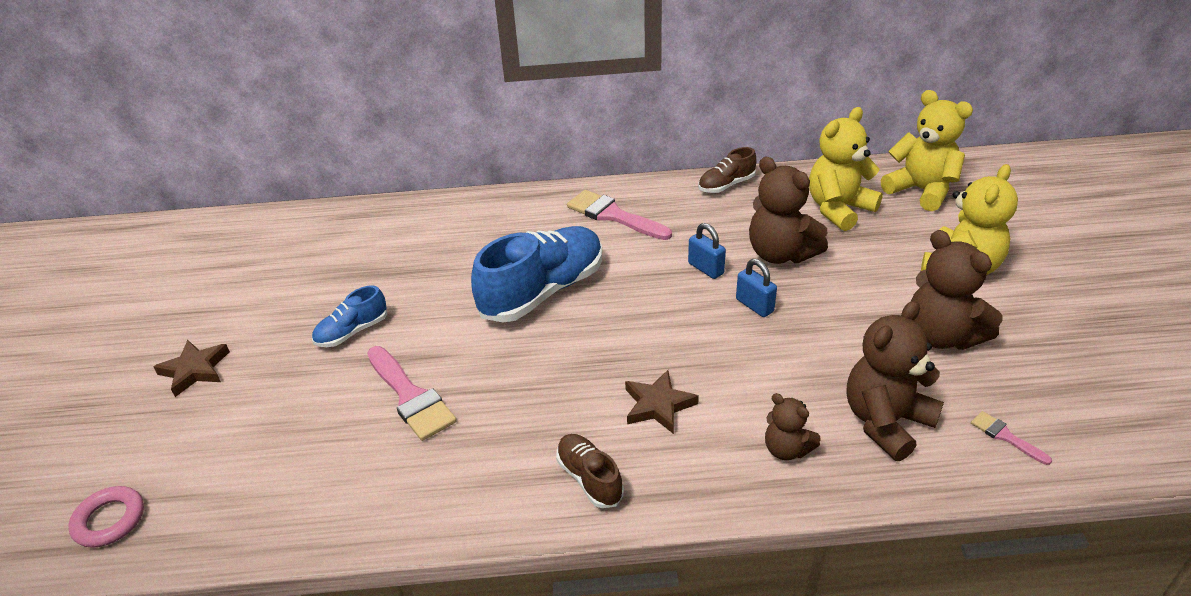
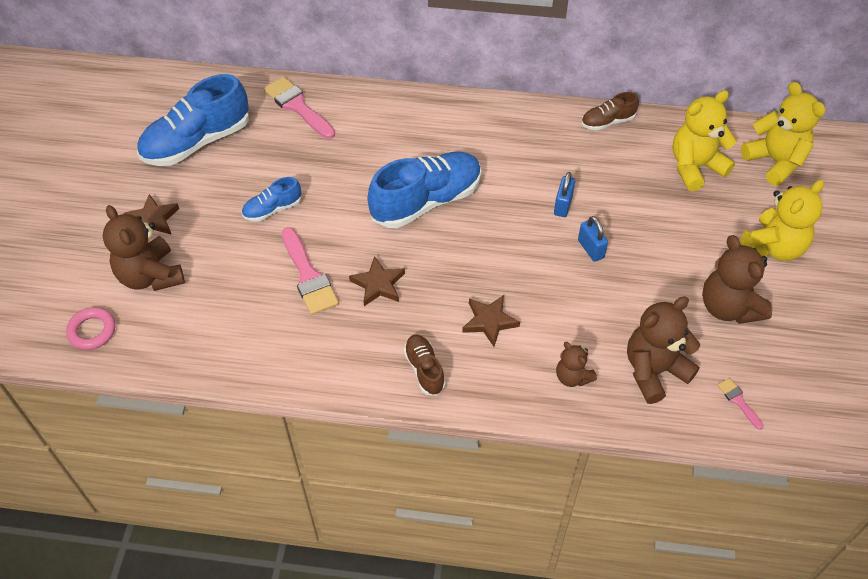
camera: 10 degrees right, 15 degrees up
(248, 279) = (197, 142): none -> blue shoe
(504, 389) = (378, 284): none -> brown star
(614, 216) = (502, 136): pink brush -> pink brush (298, 106)
(706, 268) = (563, 205): blue padlock -> blue padlock turned 45 degrees clockwise
(780, 254) = (629, 203): brown teddy bear -> brown teddy bear (150, 276)

